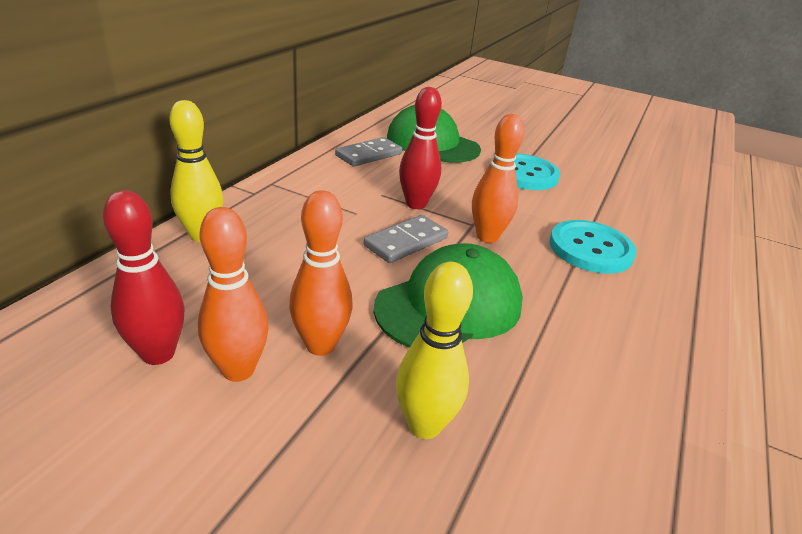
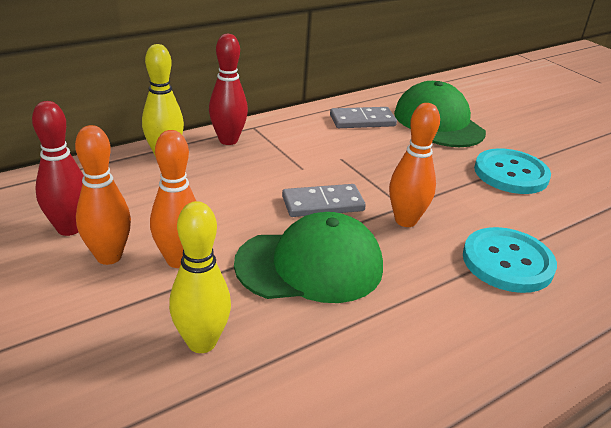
camera: 30 degrees right, 0 degrees up
(416, 204) = (364, 174): red bowling pin -> red bowling pin (228, 140)

